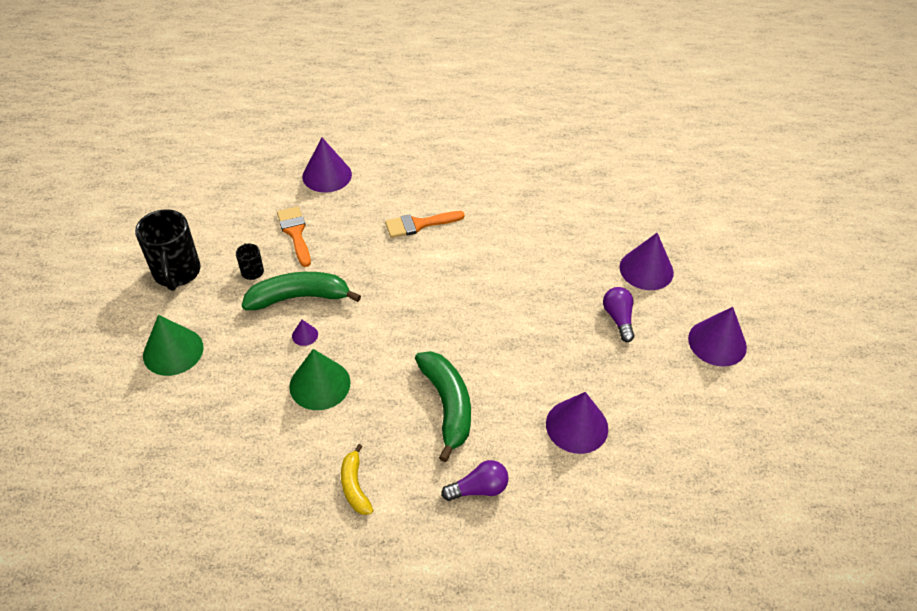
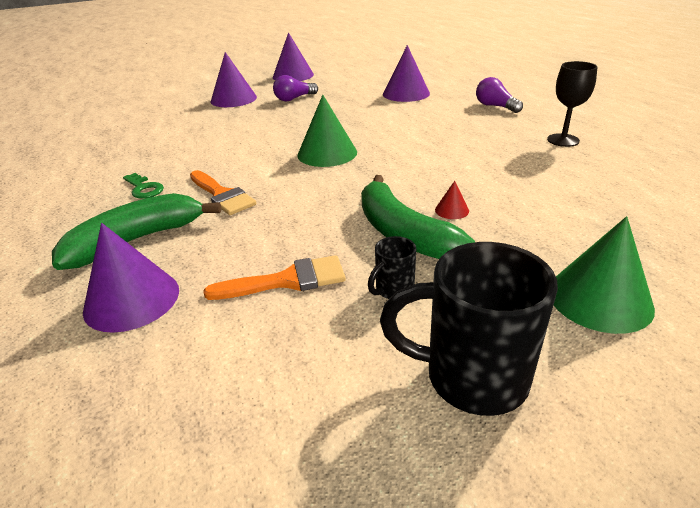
camera: 110 degrees left, 15 degrees down
(177, 273) = (472, 377): black mug -> black mug turned 135 degrees counterclockwise
(295, 233) = (287, 280): orange brush -> orange brush turned 150 degrees counterclockwise
(305, 335) = (452, 210): purple cone -> red cone
(320, 384) = (498, 182): green cone -> green cone (327, 153)
(355, 486) = (563, 140): yellow banana -> black goblet
(447, 405) = (443, 129): green banana -> green banana (136, 240)
(459, 188) = (144, 188): none -> green key

